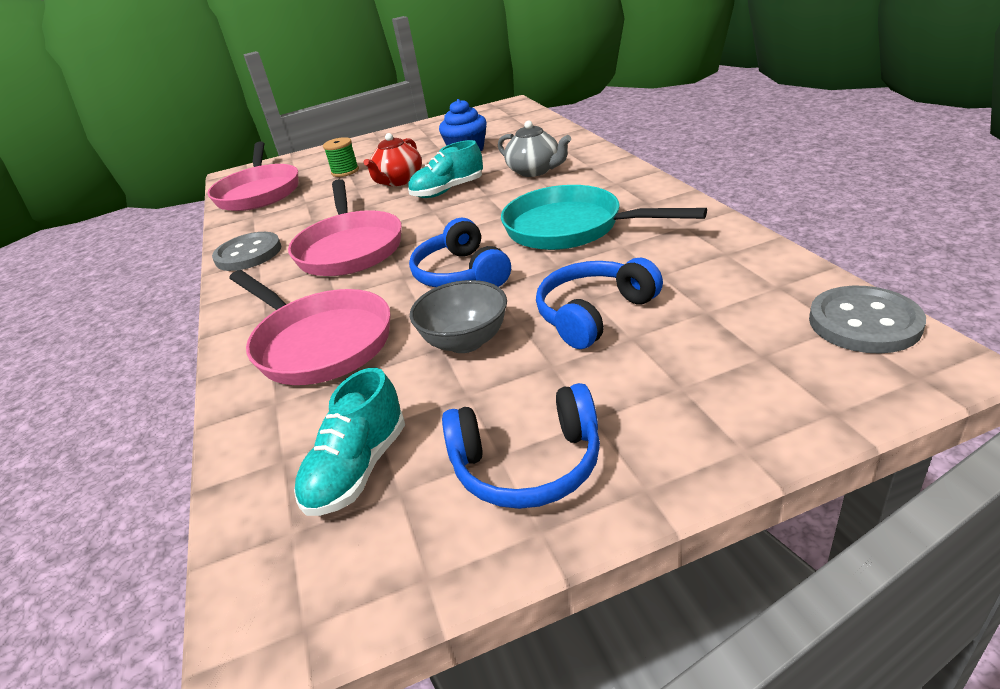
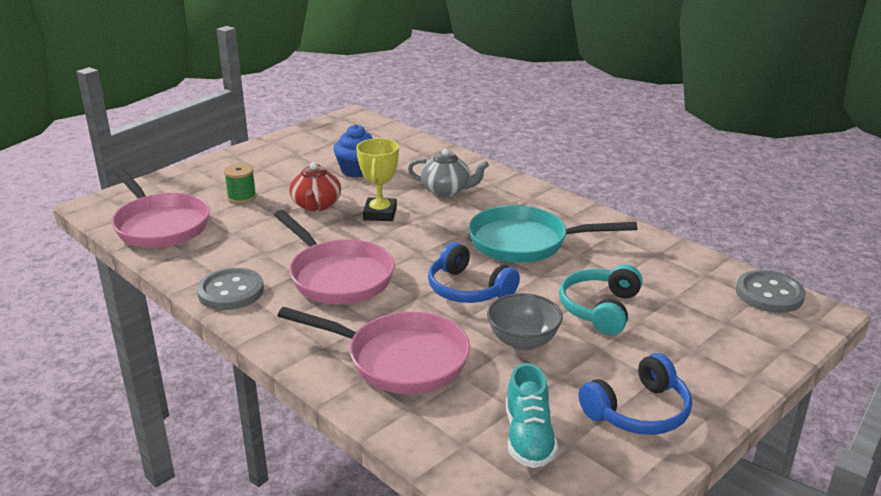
camera: 30 degrees left, 5 degrees down
(448, 191) = (380, 213): turquoise shoe -> yellow trophy
(594, 314) = (600, 309): blue headphones -> turquoise headphones

